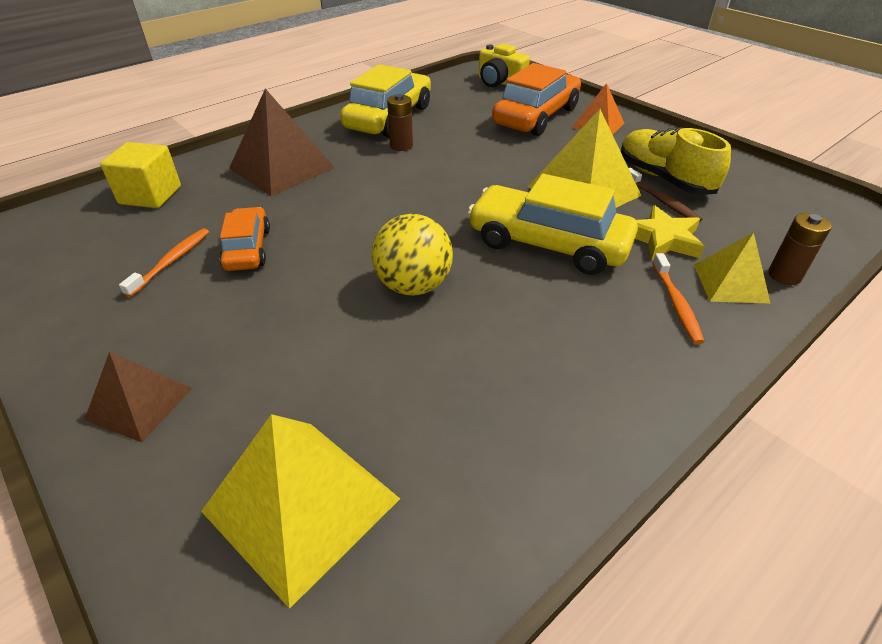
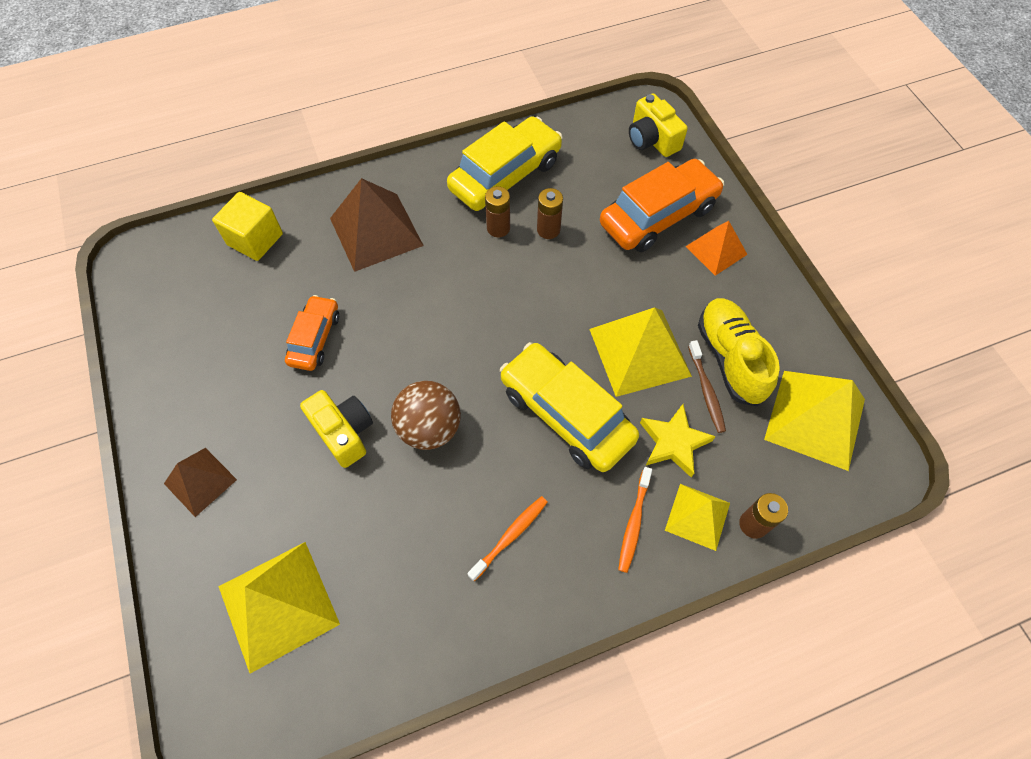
camera: 20 degrees right, 20 degrees up
(171, 261) = (253, 335): orange toothbrush -> orange toothbrush (510, 536)
(315, 312) = (344, 432): none -> yellow camera
(413, 286) = (429, 428): yellow ball -> brown ball
(448, 139) = (548, 230): none -> brown battery
(766, 197) = (815, 419): none -> yellow pyramid

